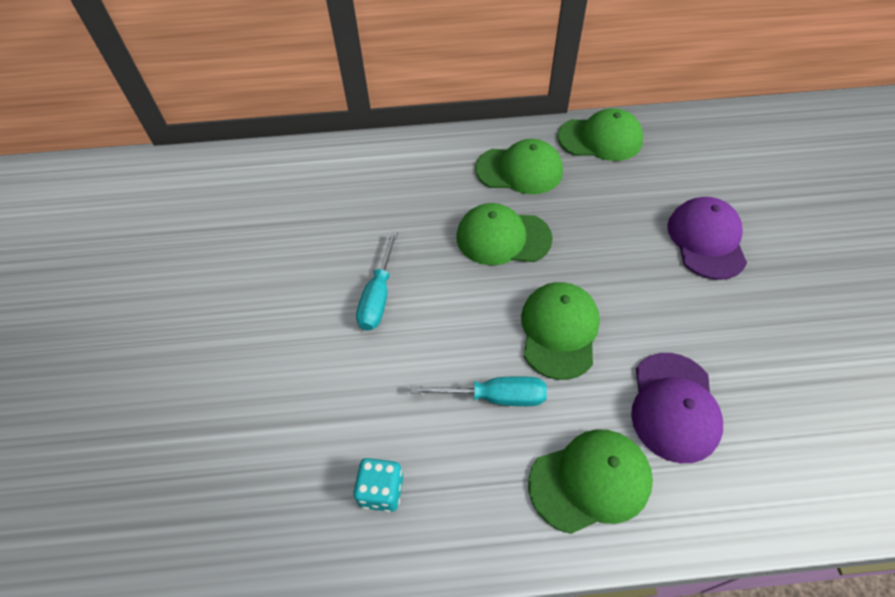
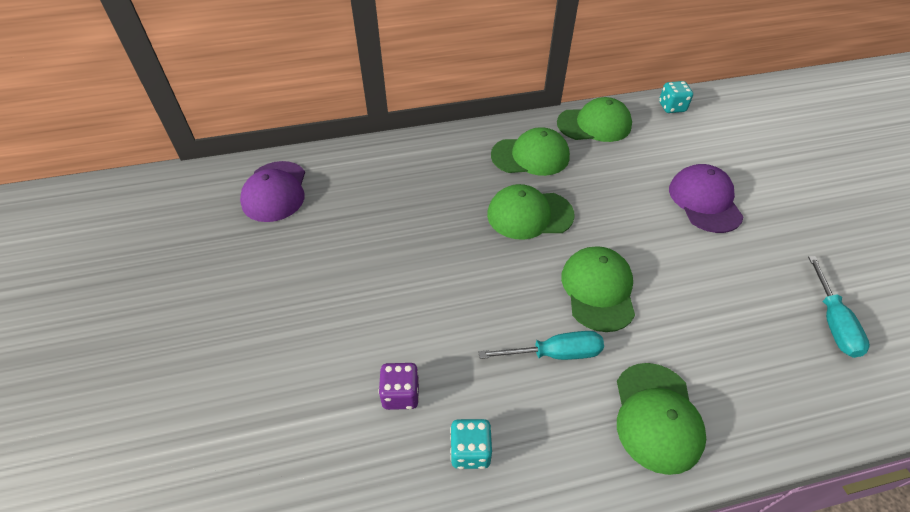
camera: 10 degrees left, 5 degrees down
(323, 421) = (400, 394): none -> purple dice
(378, 296) = (428, 277): turquoise screwdriver -> turquoise screwdriver (832, 322)
(590, 481) = (656, 417): green cap -> green cap turned 120 degrees clockwise
(674, 407) = (712, 344): purple cap -> purple cap (275, 191)
(695, 125) = (672, 107): none -> turquoise dice

